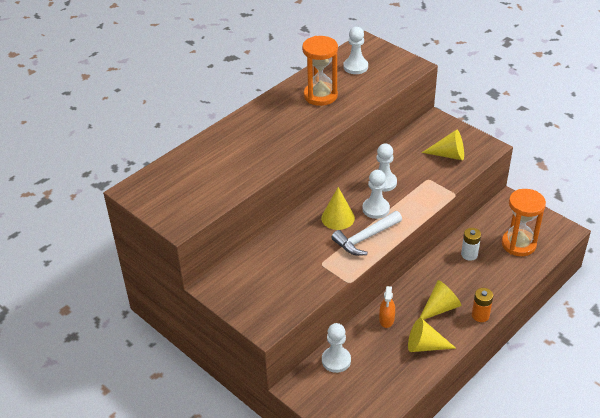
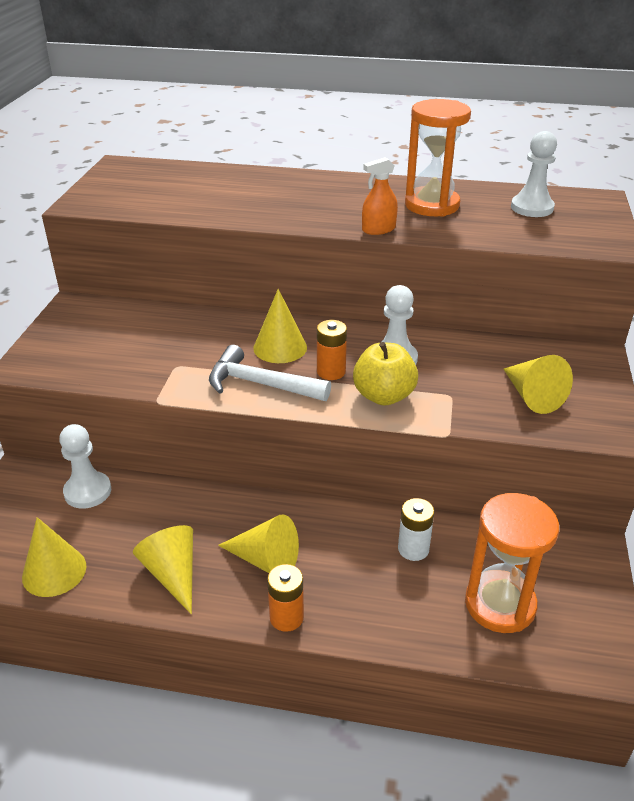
camera: 55 degrees right, 5 degrees down
(376, 209) = (331, 372): white pawn -> orange battery
(386, 319) = (199, 510): orange spray bottle -> orange spray bottle (378, 229)
(390, 392) = (54, 571): none -> yellow cone
(410, 200) = (383, 396): none -> yellow apple

